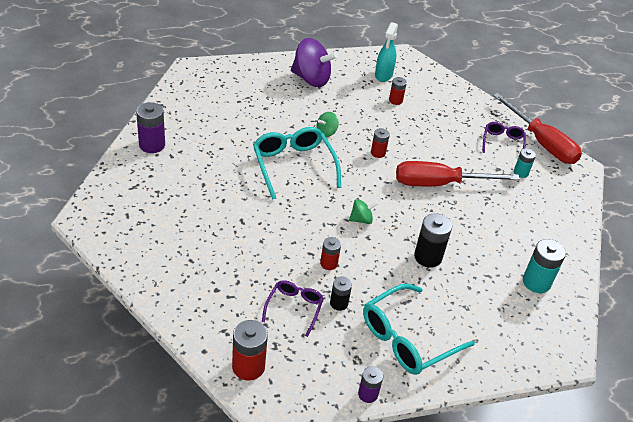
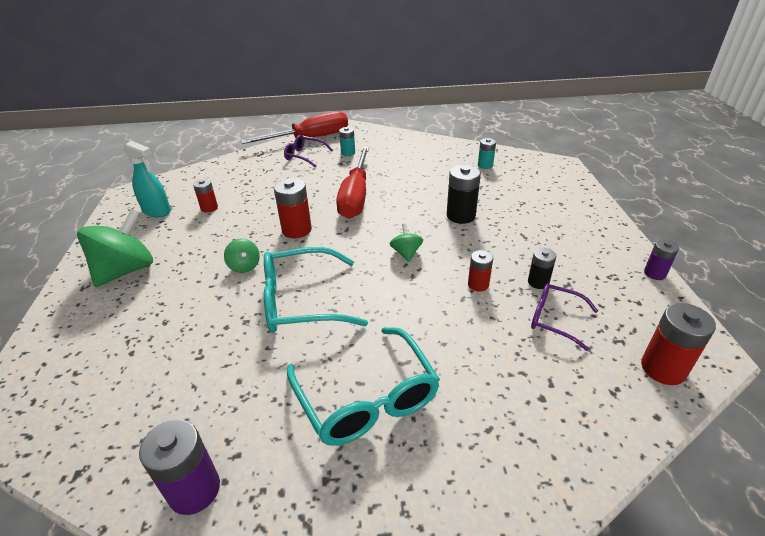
camera: 75 degrees left, 5 degrees down
(311, 79) = (126, 270): purple spinning top -> green spinning top
(378, 153) = (296, 230): red battery -> red battery, size x1.65
(407, 338) = (572, 240): turquoise glasses -> turquoise glasses (367, 398)
(536, 282) = (485, 165): turquoise battery -> turquoise battery, size x0.61

